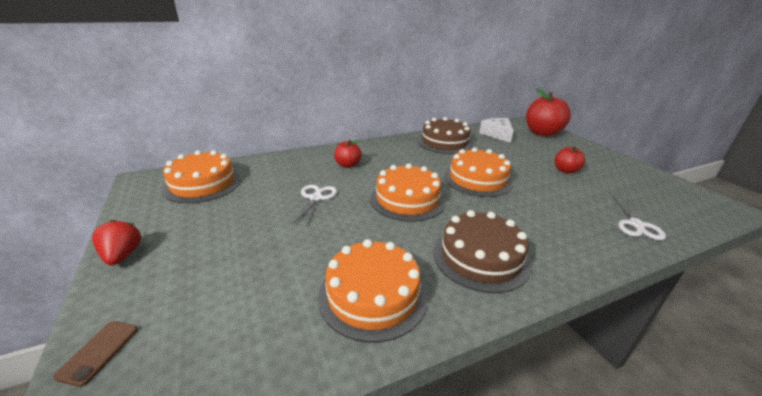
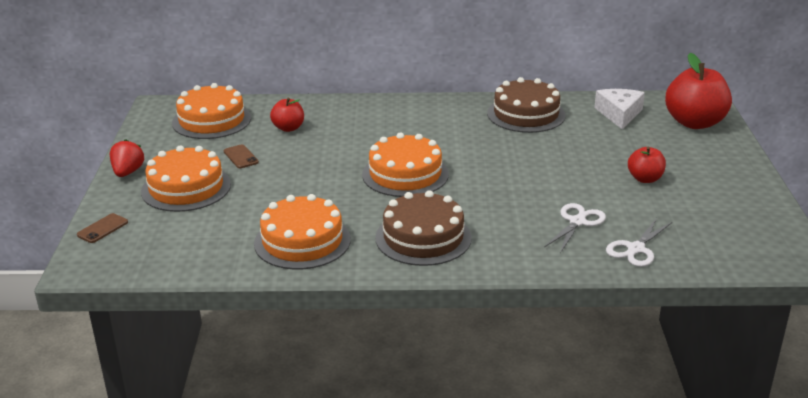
camera: 25 degrees right, 0 degrees up
(249, 212) = (241, 157): none -> brown phone
(316, 198) = (312, 155): white scissors -> white scissors (577, 222)
(348, 165) = (373, 125): red apple -> red apple (288, 128)
(477, 179) = (511, 168): orange cake -> orange cake (186, 188)

